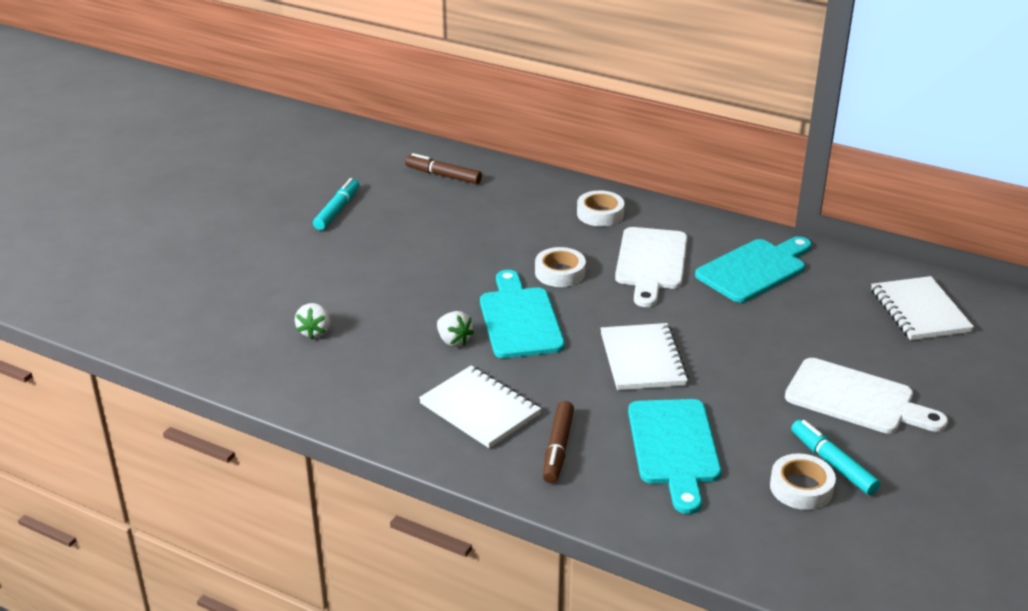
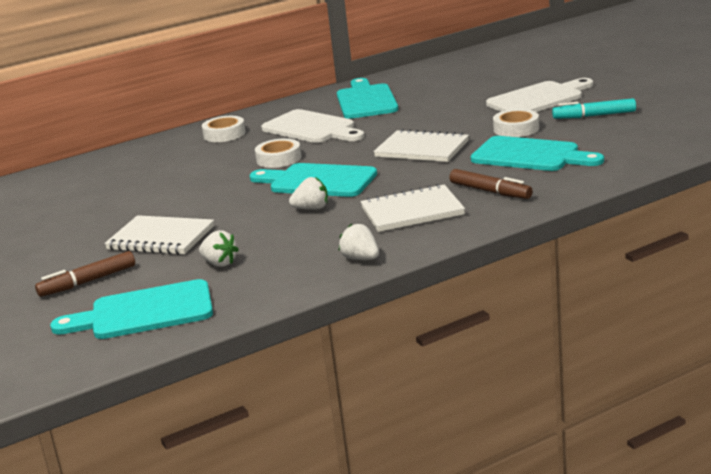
camera: 55 degrees left, 10 degrees down
(211, 328) = (144, 312): none -> turquoise cutting board
(337, 210) = (48, 230): turquoise marker -> none
(359, 414) = (361, 259): none -> white strawberry
(443, 175) = (72, 180): brown marker -> brown marker (88, 282)
(801, 487) = (609, 128): white tape -> white tape (516, 129)
(919, 311) = (472, 68): white notebook -> white notebook (161, 238)

